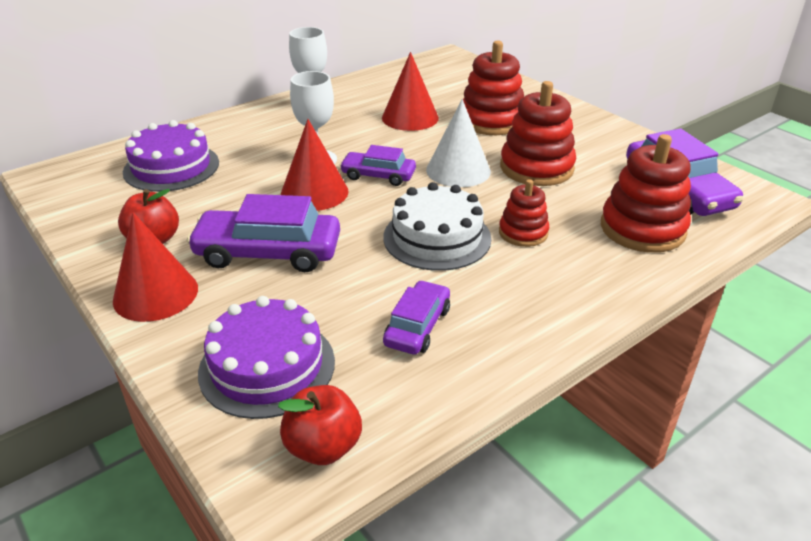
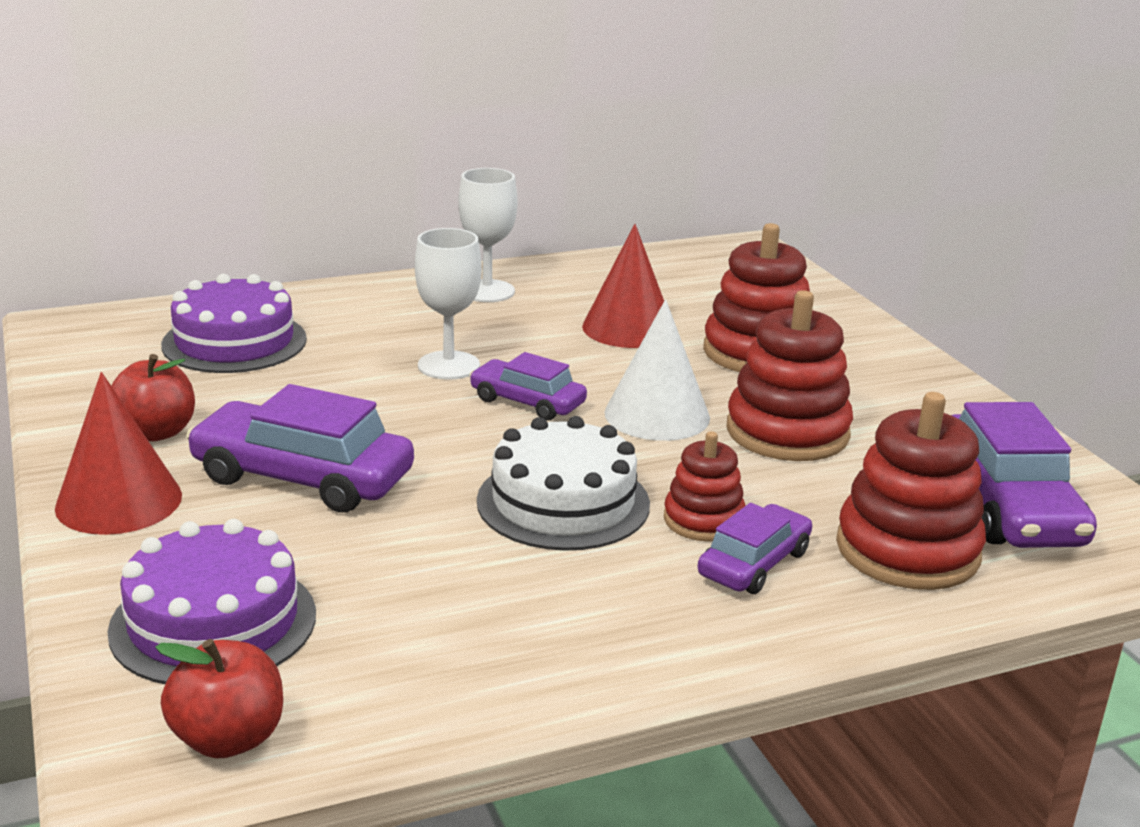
camera: 15 degrees right, 10 degrees down
(314, 192) = (417, 409): red cone -> none
(417, 326) = (457, 615): purple car -> purple car (754, 563)

